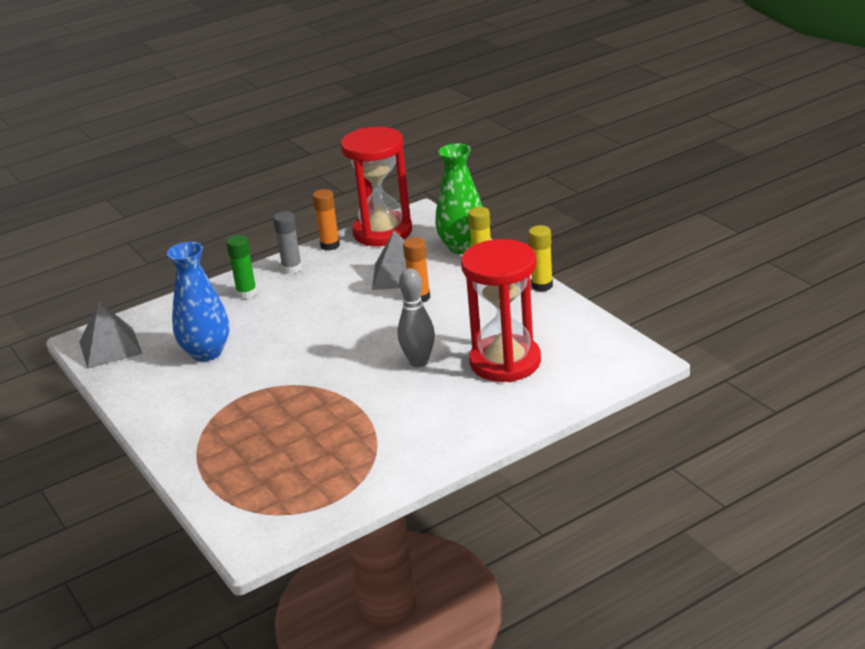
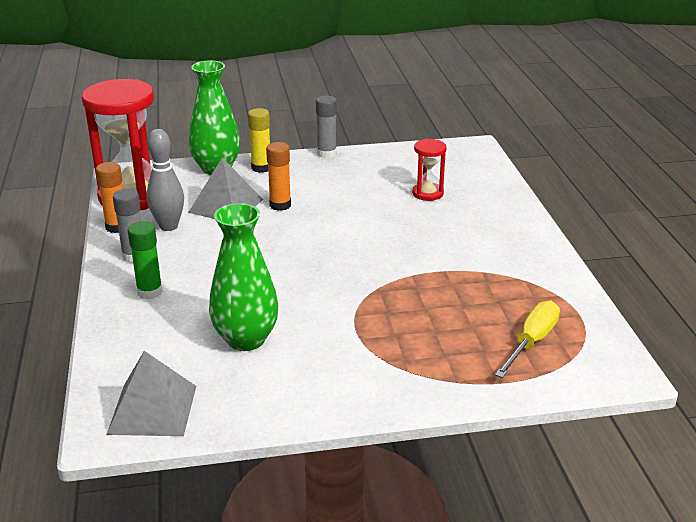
camera: 70 degrees left, 0 degrees up
(206, 352) = (246, 339): blue vase -> green vase
(271, 484) = (531, 342): none -> yellow screwdriver
(419, 362) = (389, 228): grey bowling pin -> grey bowling pin (168, 226)
(505, 362) = (427, 193): red hourglass -> red hourglass, size x0.48
(542, 286) = (326, 154): yellow glue stick -> grey glue stick

